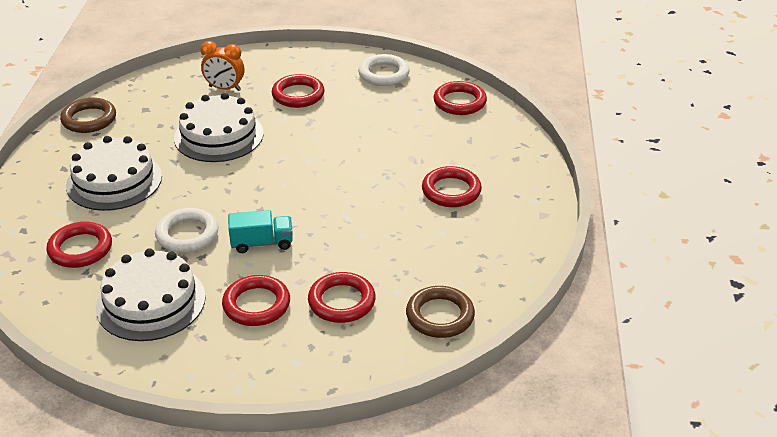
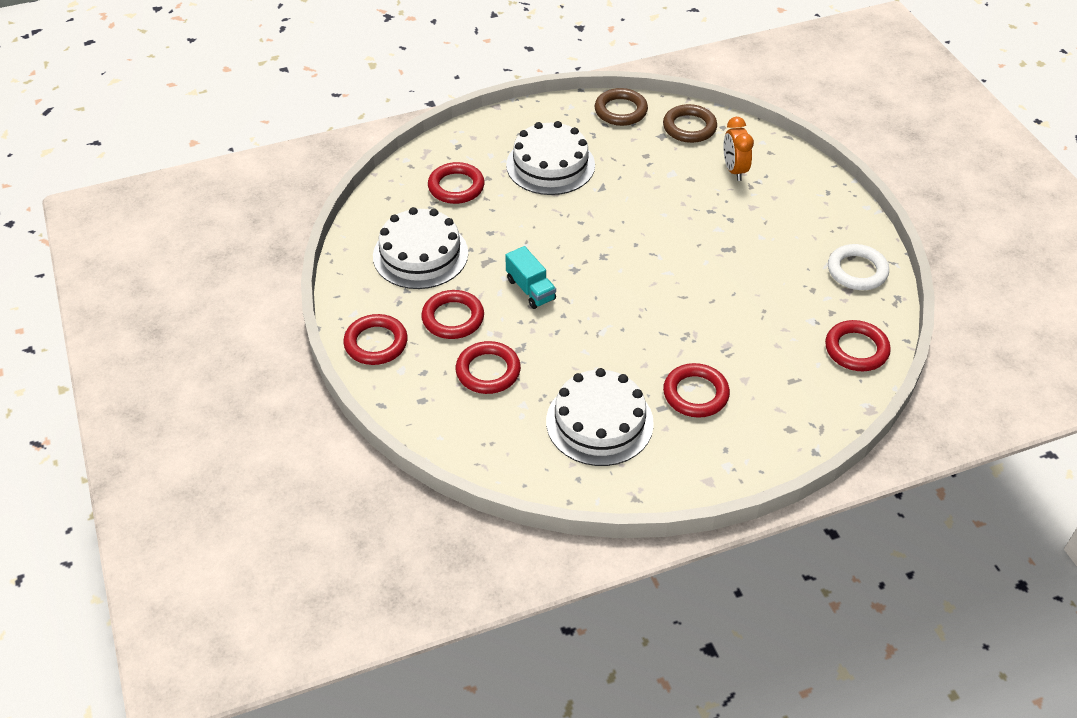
camera: 65 degrees right, 10 degrees up
(187, 234) = (512, 239): white ring -> none
(219, 136) = (659, 198): white cake -> white cake (599, 422)
(298, 95) = (765, 223): red ring -> red ring (376, 343)
(440, 316) = (508, 446): brown ring -> brown ring (689, 127)

